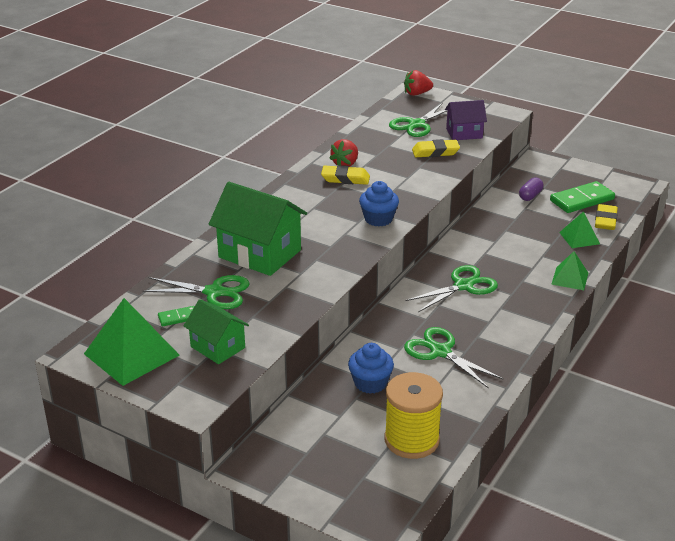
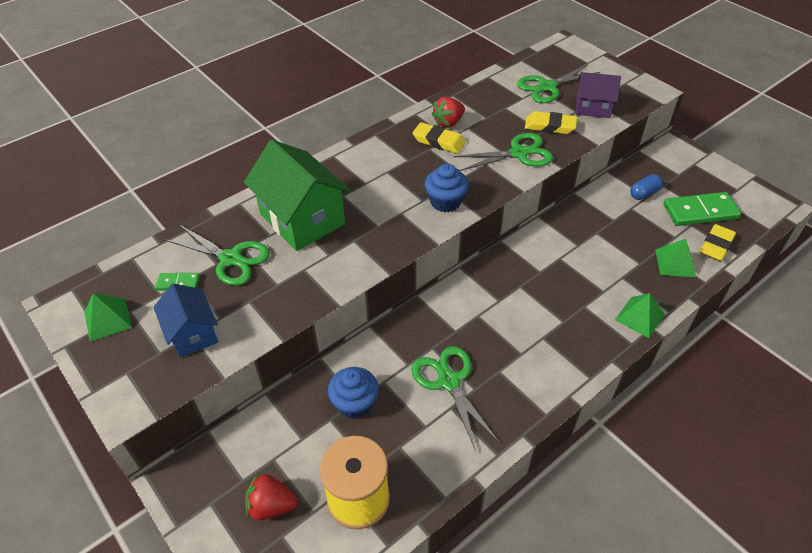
camera: 20 degrees right, 15 degrees up
(131, 354) = (107, 319): green pyramid -> green pyramid, size x0.56
(218, 347) = (192, 334): green house -> blue house
(416, 94) = (566, 48): red strawberry -> red strawberry (271, 506)
(463, 286) = (516, 297): green scissors -> green scissors (519, 153)
(530, 196) = (644, 193): purple capsule -> blue capsule

